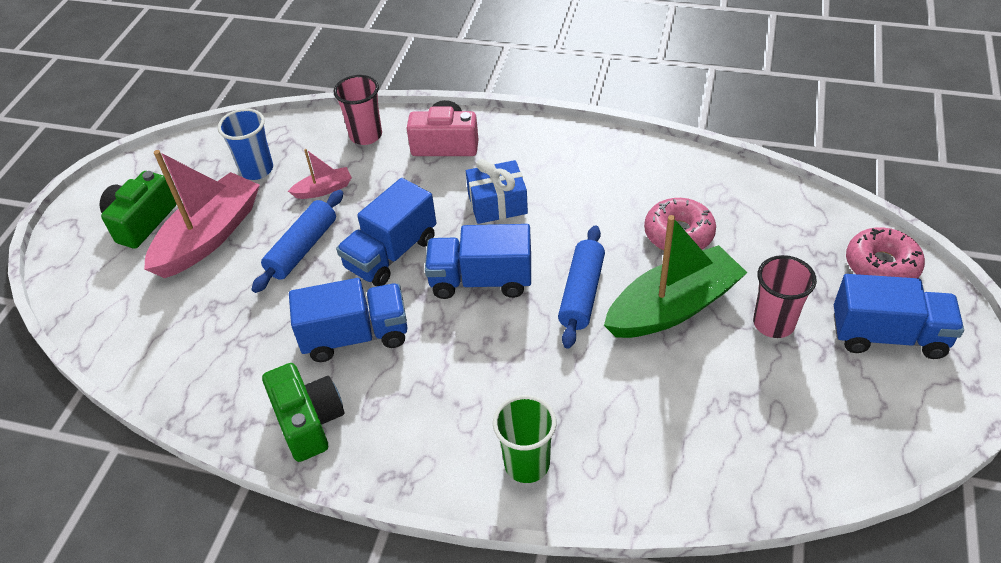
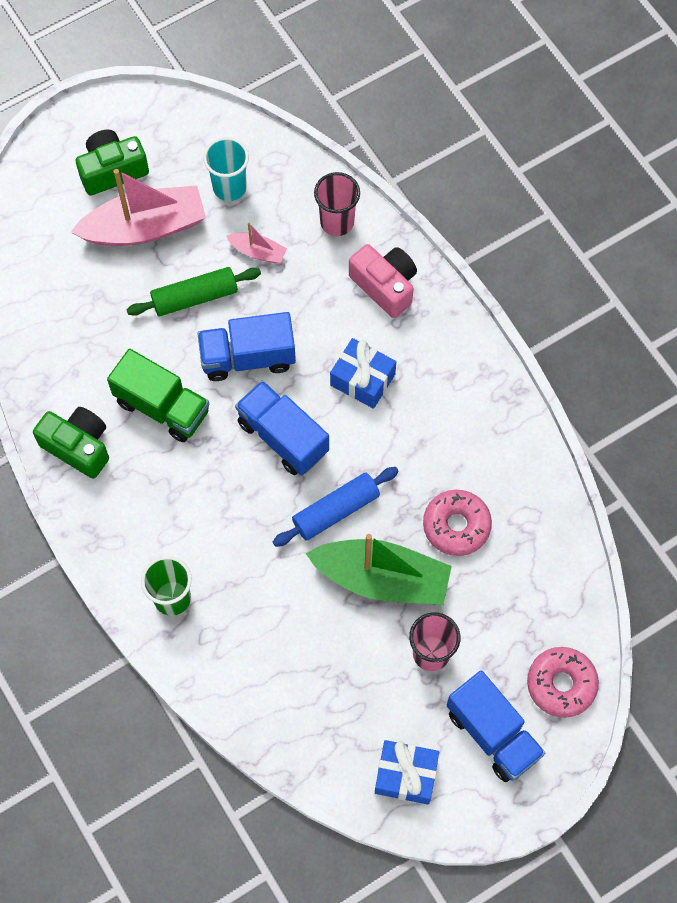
camera: 40 degrees right, 20 degrees up
(256, 170) = (229, 187): blue cup -> turquoise cup
(302, 248) = (195, 297): blue rolling pin -> green rolling pin
(308, 421) = (78, 446): green camera -> green camera turned 75 degrees counterclockwise
(355, 336) = (162, 407): blue truck -> green truck
(875, 421) = (406, 775): none -> blue gift

